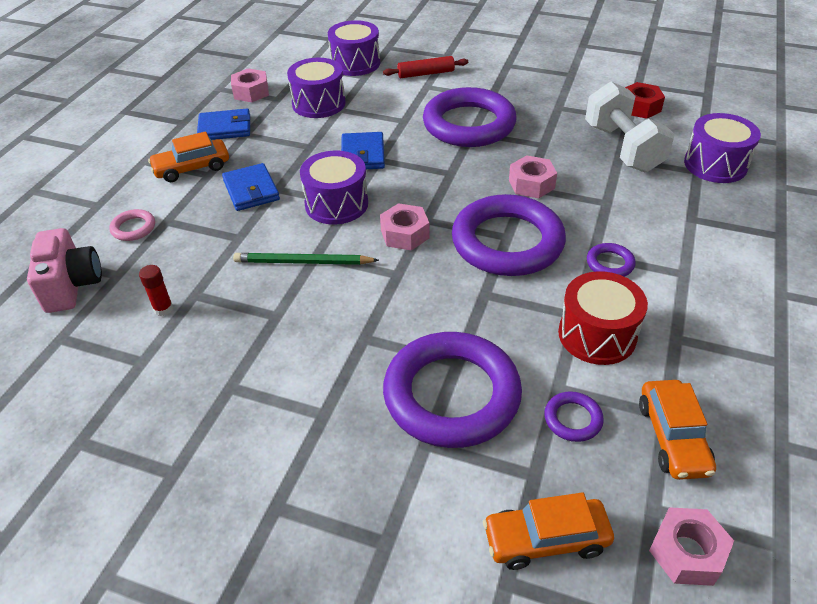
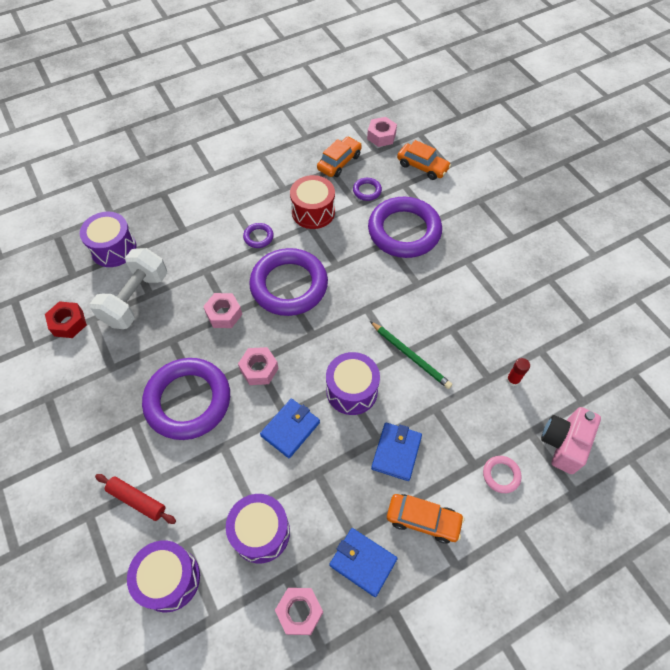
camera: 140 degrees left, 15 degrees up
(405, 234) = (335, 333): pink nut -> pink nut (259, 369)

